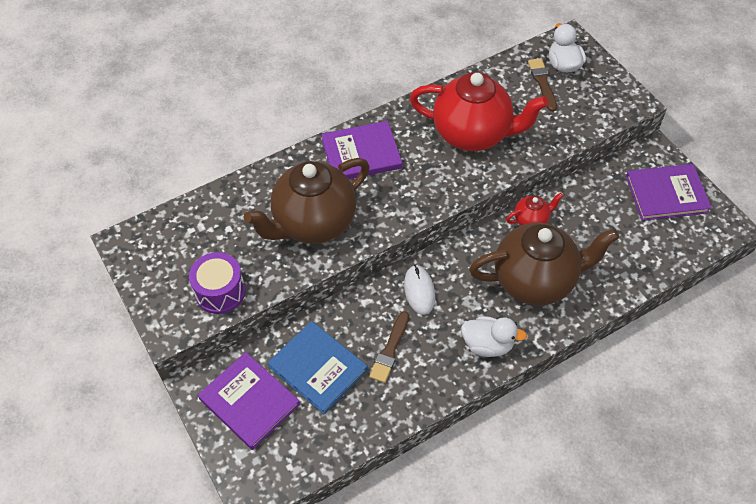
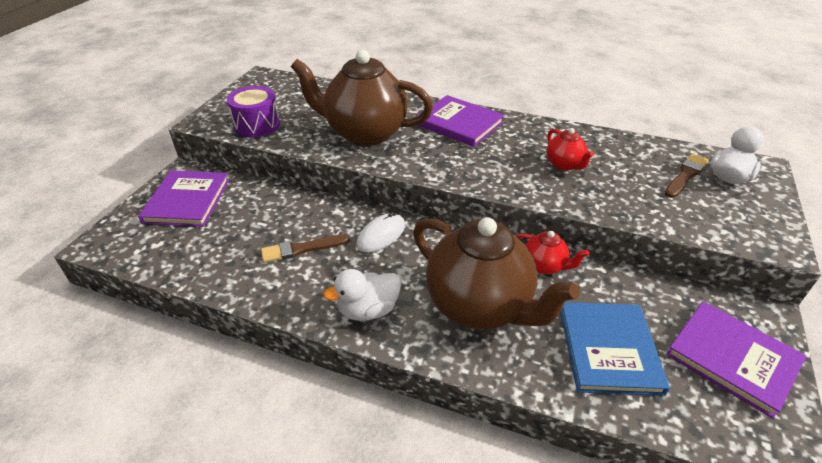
camera: 50 degrees right, 15 degrees down
(318, 368) = (247, 219): blue book -> blue book (609, 350)
(473, 134) = (564, 165): red teapot -> red teapot, size x0.44
(487, 345) = (368, 310): white duck -> white duck turned 90 degrees clockwise

